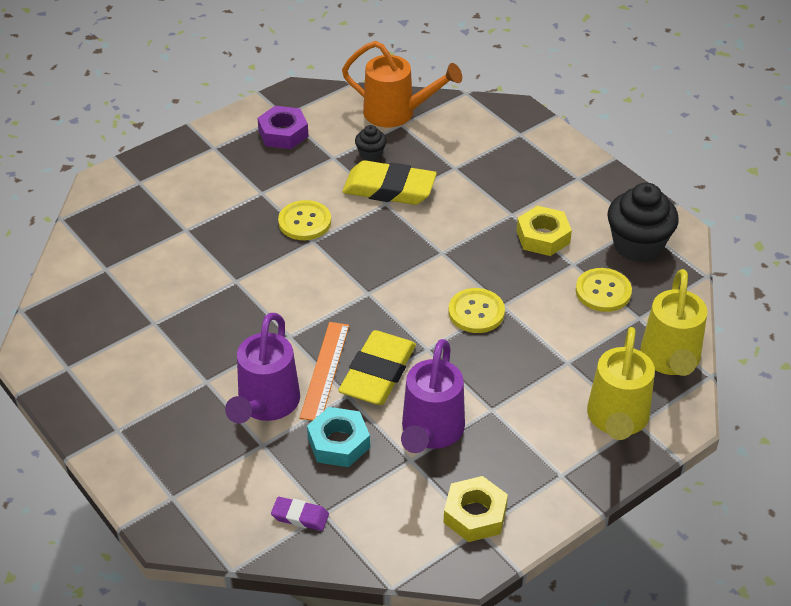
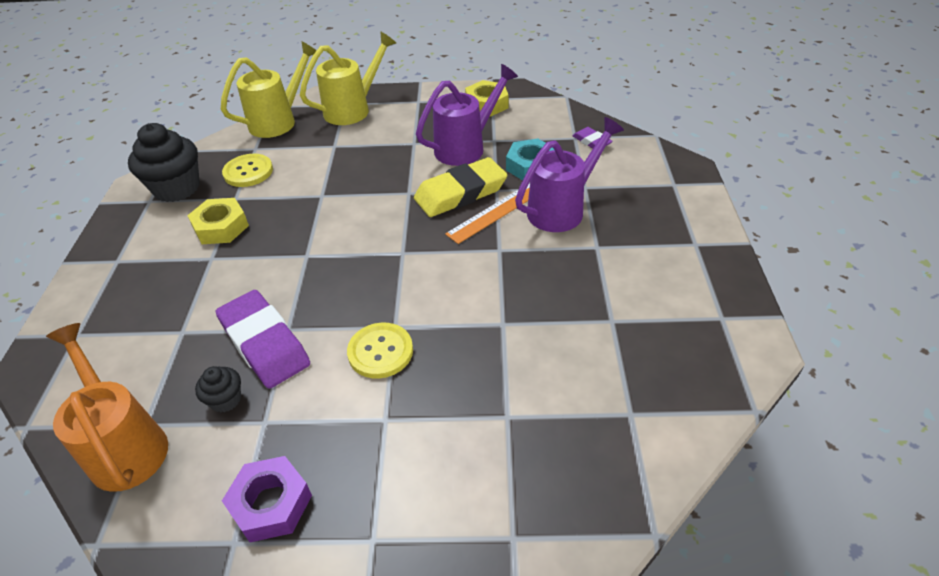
camera: 140 degrees left, 0 degrees up
(389, 188) = (264, 343): yellow eraser -> purple eraser
(476, 312) = (345, 199): yellow button -> none

